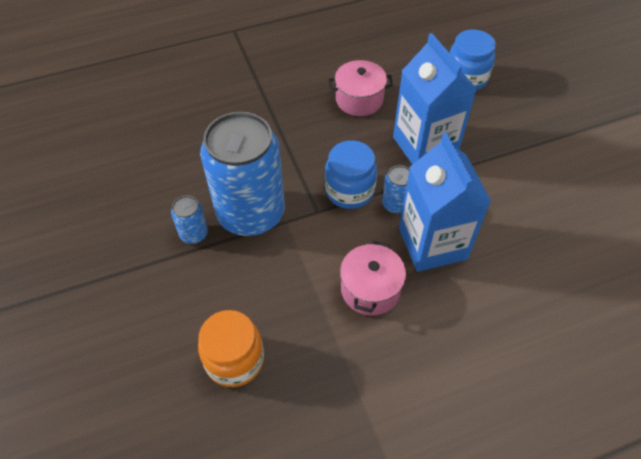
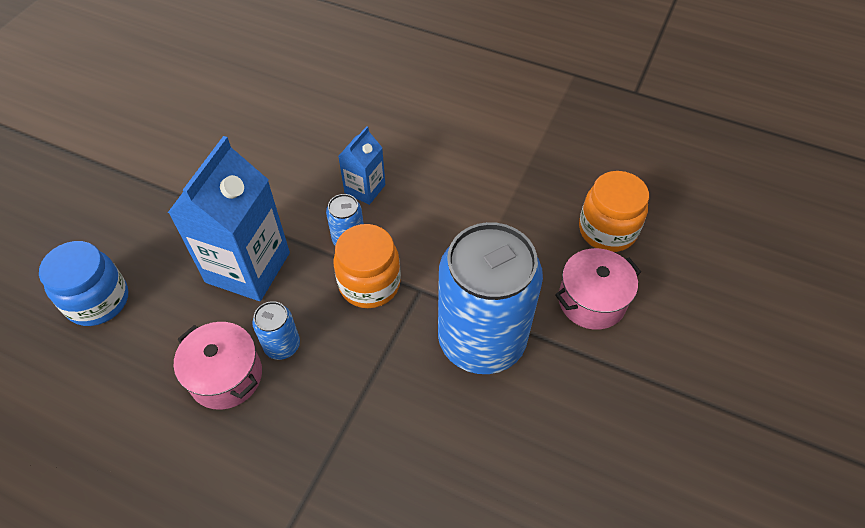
camera: 135 degrees left, 0 degrees up
(194, 234) = (555, 364): blue can -> blue can (282, 345)
(349, 191) = (369, 284): blue jar -> orange jar
(370, 289) = (453, 197): pink pot -> pink pot (591, 301)
(432, 243) = (365, 189): blue carton -> blue carton, size x0.52

